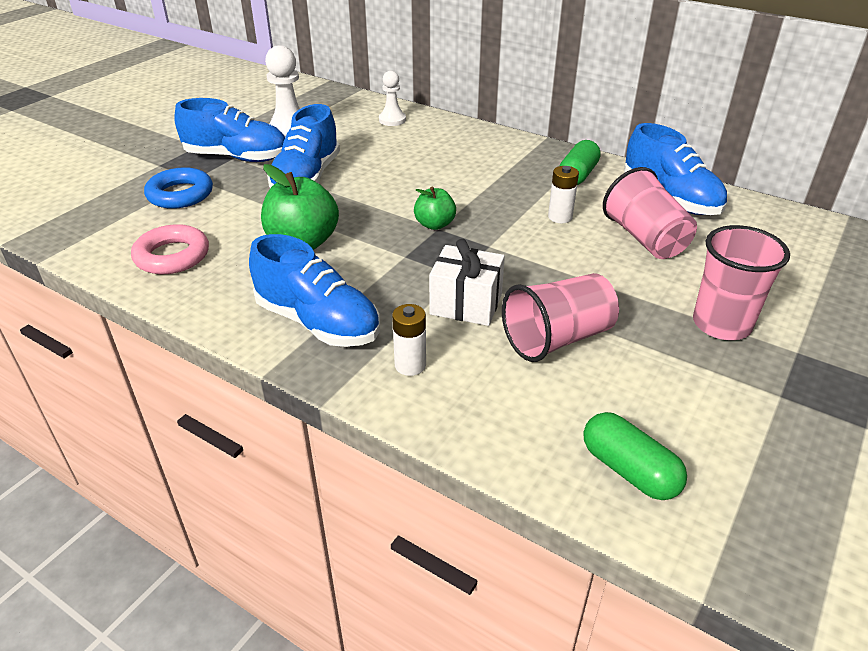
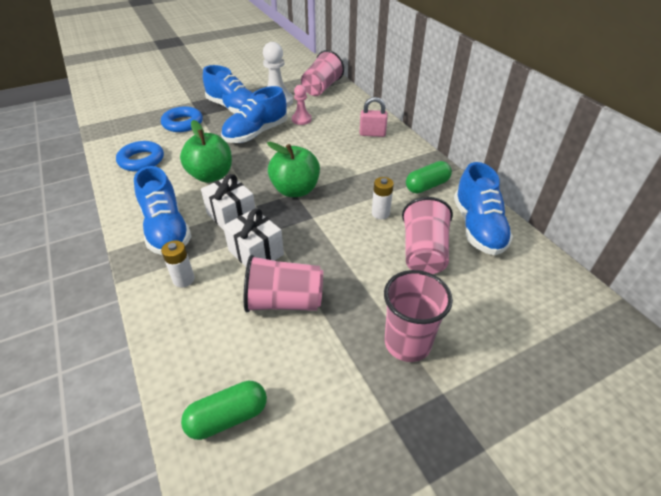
camera: 30 degrees right, 5 degrees up
(172, 256) = (141, 160): pink ring -> blue ring
(333, 105) = (321, 88): none -> pink cup
(349, 147) = (301, 119): none -> pink pawn
(387, 277) = (231, 216): none -> white gift
(392, 120) = (346, 108): white pawn -> none
(434, 224) = (295, 190): green apple -> green apple, size x1.73
(457, 140) = (372, 134): none -> pink padlock
(629, 470) = (228, 417): green capsule -> green capsule turned 75 degrees clockwise

